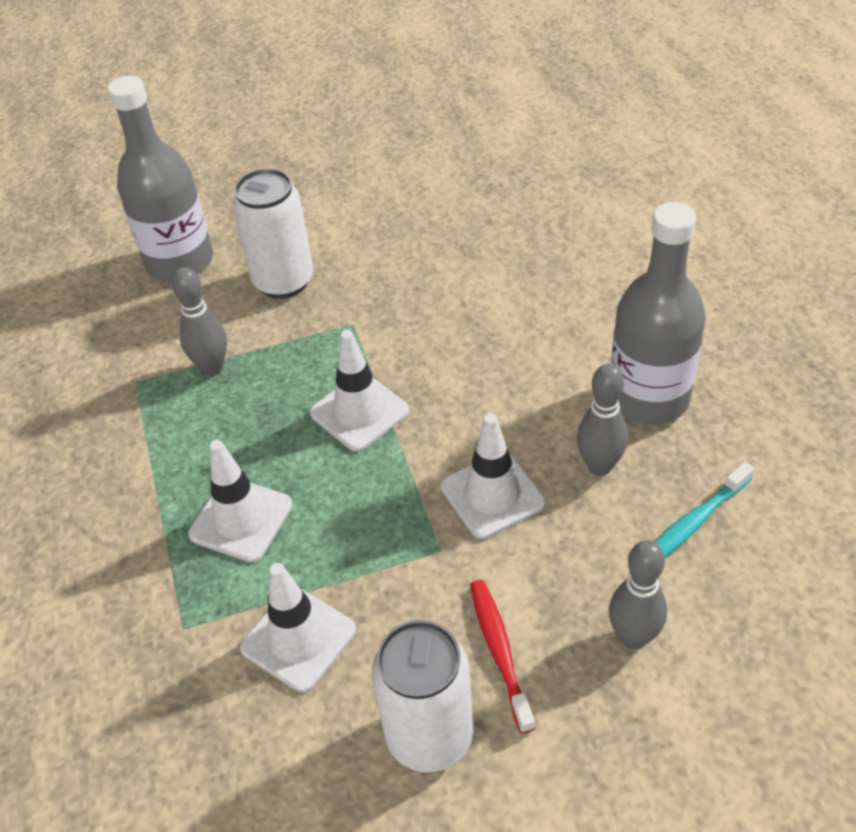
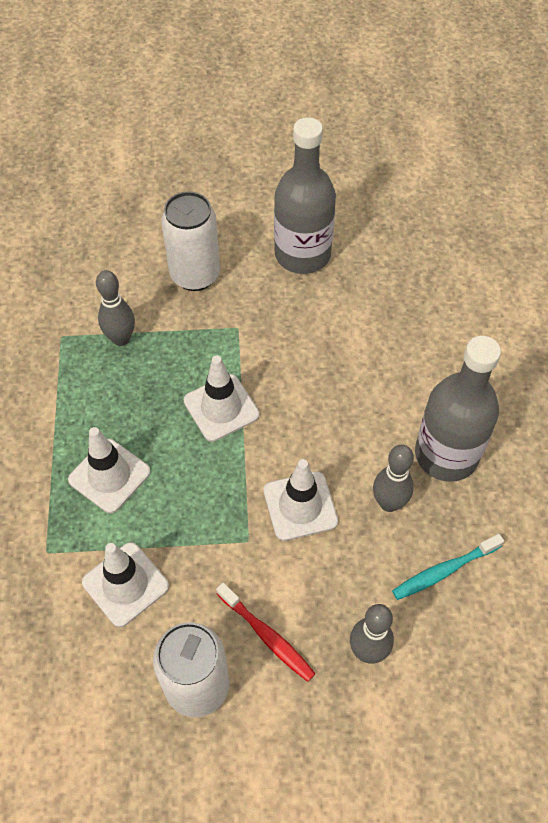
camera: 10 degrees right, 10 degrees up
(180, 261) = (120, 236): grey bottle -> grey bottle (302, 254)
(500, 652) = (267, 635): red toothbrush -> red toothbrush turned 135 degrees clockwise

